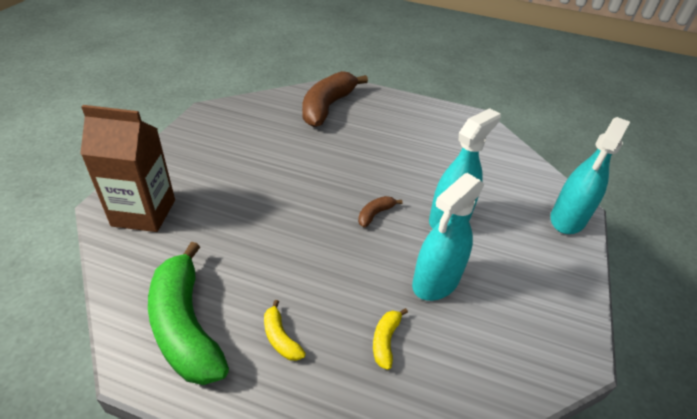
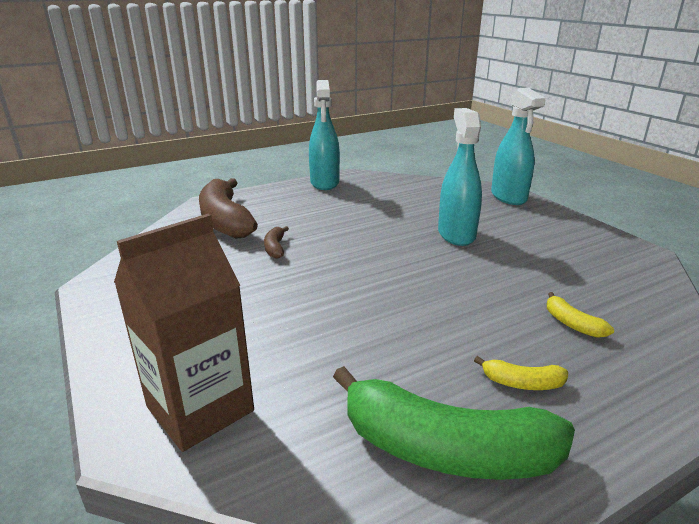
camera: 45 degrees left, 15 degrees down
(375, 214) = (410, 262): brown banana -> brown banana (275, 248)
(436, 281) = (523, 271): turquoise spray bottle -> turquoise spray bottle (325, 183)

